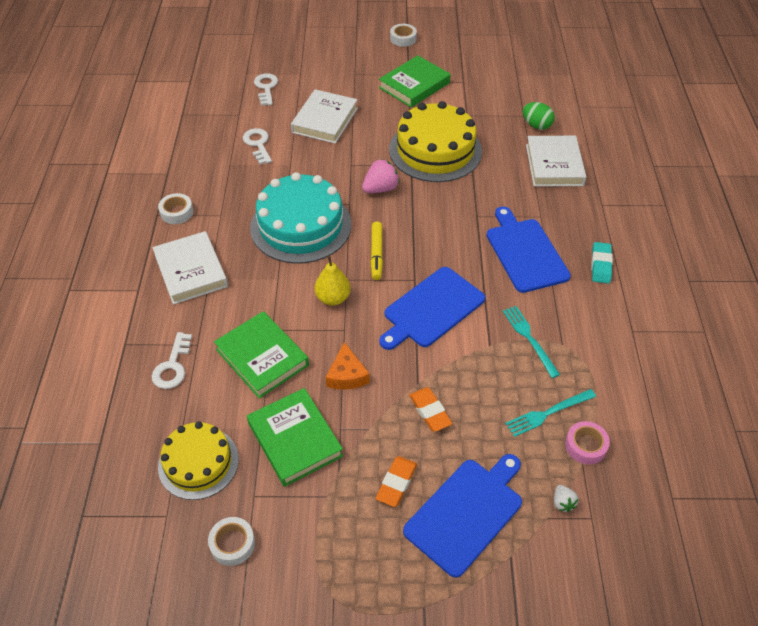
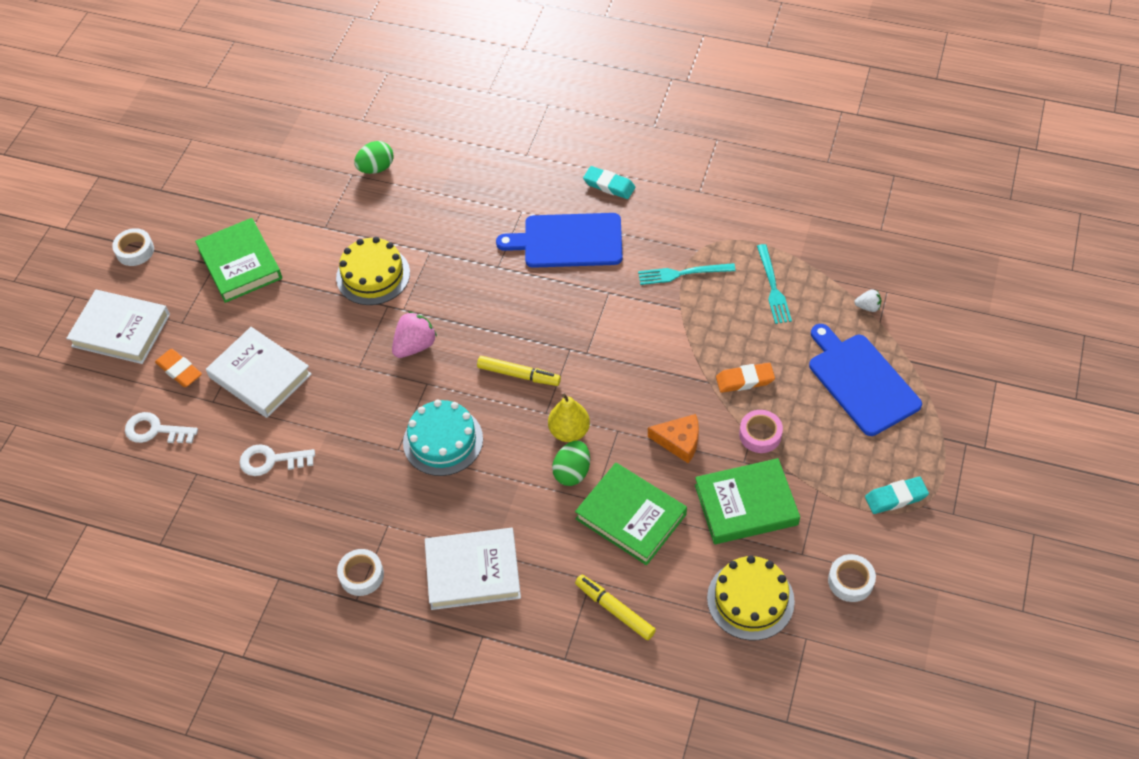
camera: 70 degrees left, 5 degrees up
(172, 366) = (615, 610): white key -> yellow marker
(262, 357) = (631, 516): green book -> green book turned 60 degrees clockwise
(294, 309) = (572, 472): none -> green egg
(301, 226) = (443, 441): turquoise cake -> turquoise cake, size x0.63
(336, 570) = (896, 497): none -> turquoise eraser
(380, 189) = (415, 346): pink strawberry -> pink strawberry turned 60 degrees clockwise
(396, 483) = (817, 428): orange eraser -> orange eraser (179, 370)
(431, 309) = (616, 344): blue cutting board -> none
(435, 150) = (373, 275): yellow cake -> yellow cake, size x0.63
(554, 165) = (448, 174): white book -> white book (121, 330)
(585, 446) = (815, 271): pink tape -> pink tape (760, 435)

